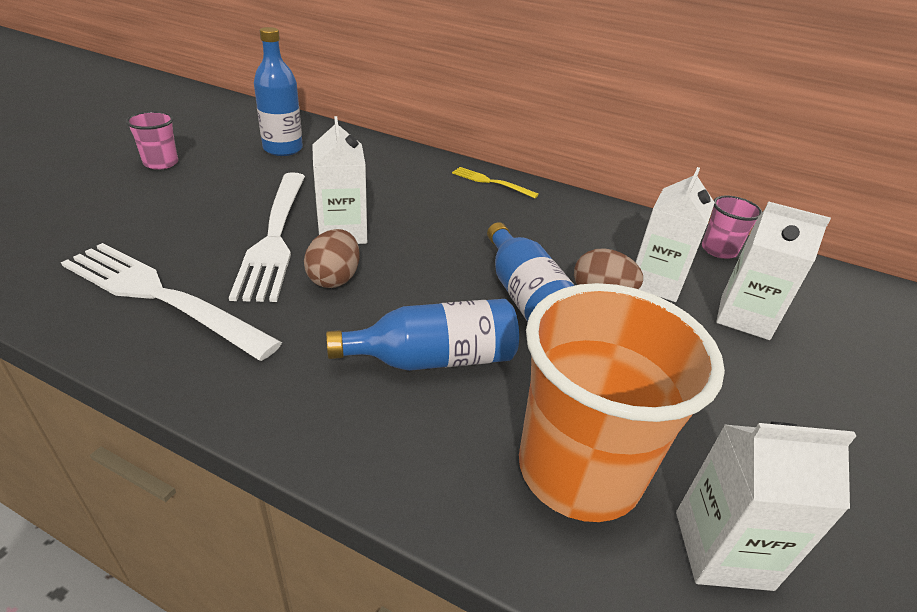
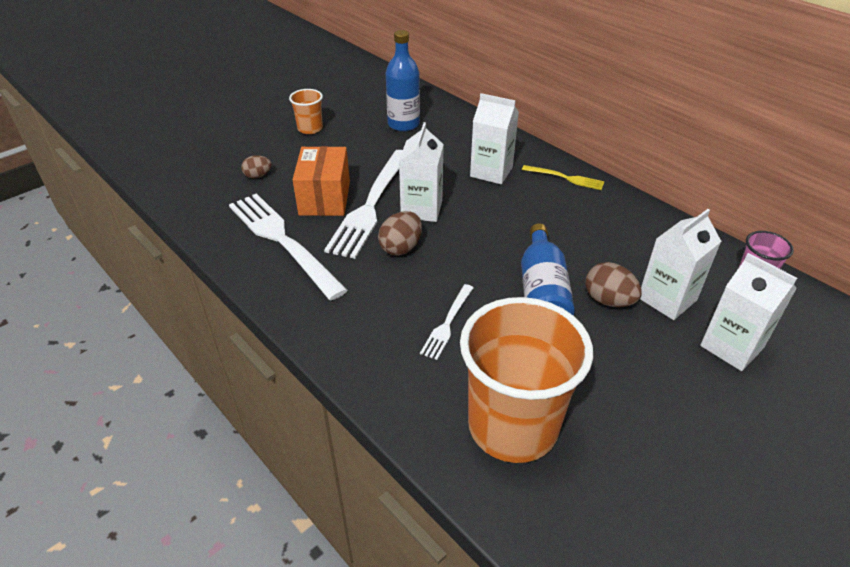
camera: 25 degrees right, 5 degrees up
(99, 223) = (258, 176): none -> brown egg
(161, 163) = (310, 128): pink cup -> orange cup
(207, 237) = (324, 198): none -> orange box
(434, 358) = (447, 324): blue bottle -> white fork
(490, 182) = (566, 178): yellow fork -> yellow fork turned 150 degrees clockwise
(722, 549) = (586, 505): white carton -> white carton (491, 172)

